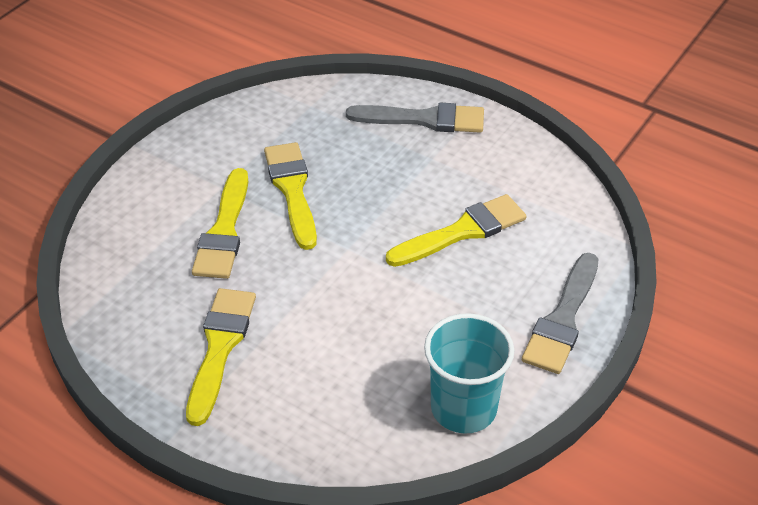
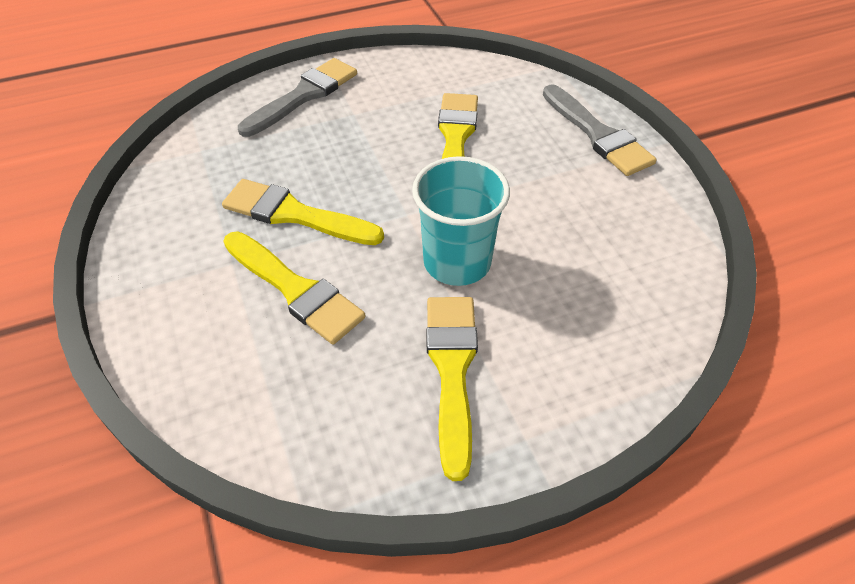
camera: 55 degrees left, 5 degrees up
(220, 347) = (452, 370): yellow brush -> yellow brush turned 45 degrees clockwise
(463, 408) = (653, 234): turquoise cup -> turquoise cup (457, 262)

